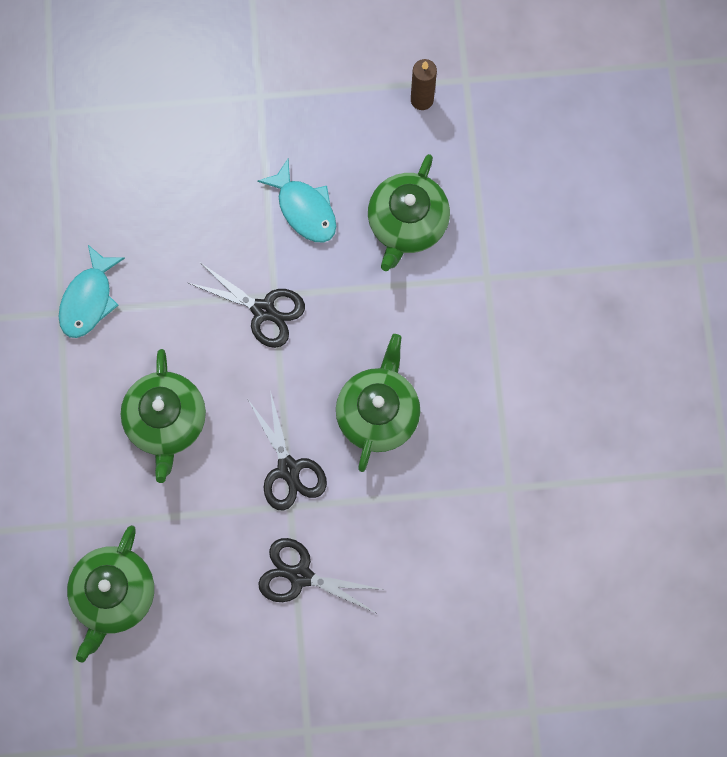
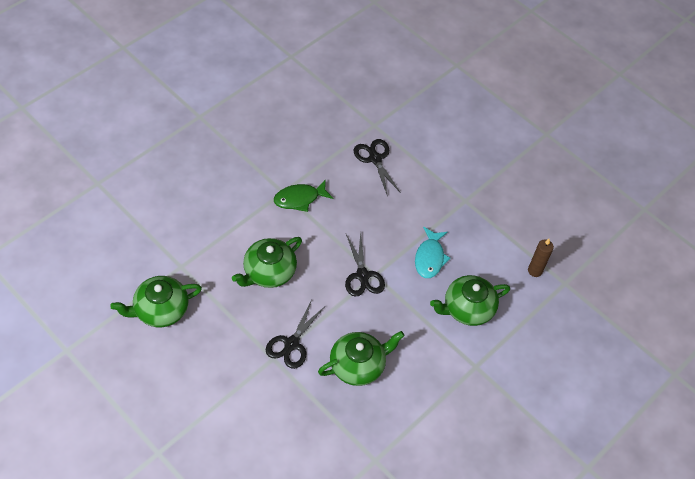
camera: 45 degrees right, 20 degrees down
(88, 299) = (299, 199): turquoise fish -> green fish
(300, 576) = (240, 389): black scissors -> black scissors (375, 159)

